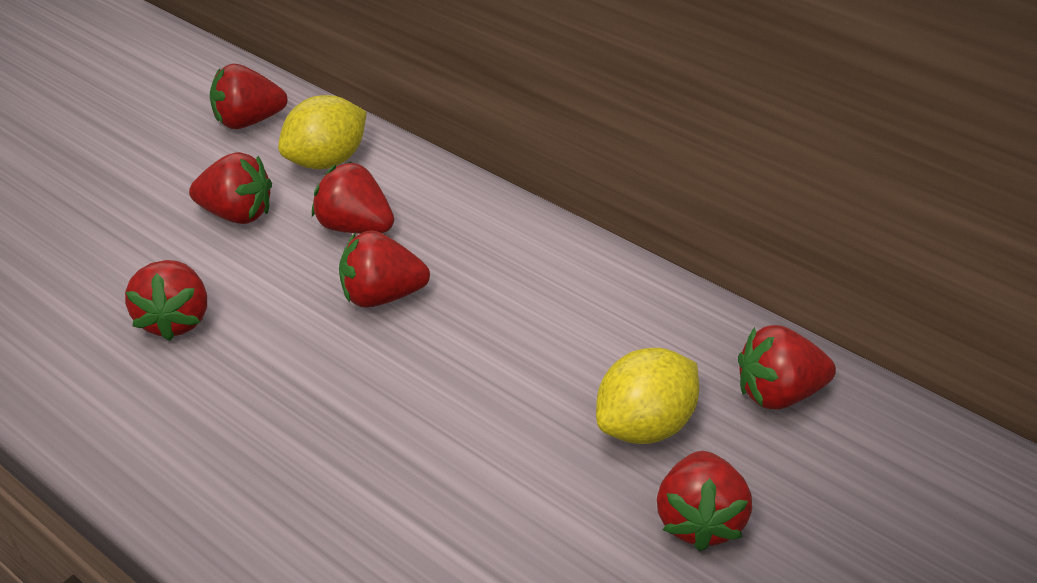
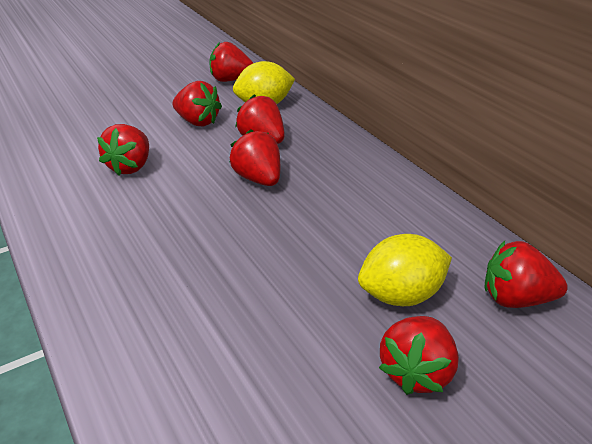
camera: 20 degrees right, 5 degrees down
(382, 296) = (258, 179): red strawberry -> red strawberry turned 45 degrees clockwise

